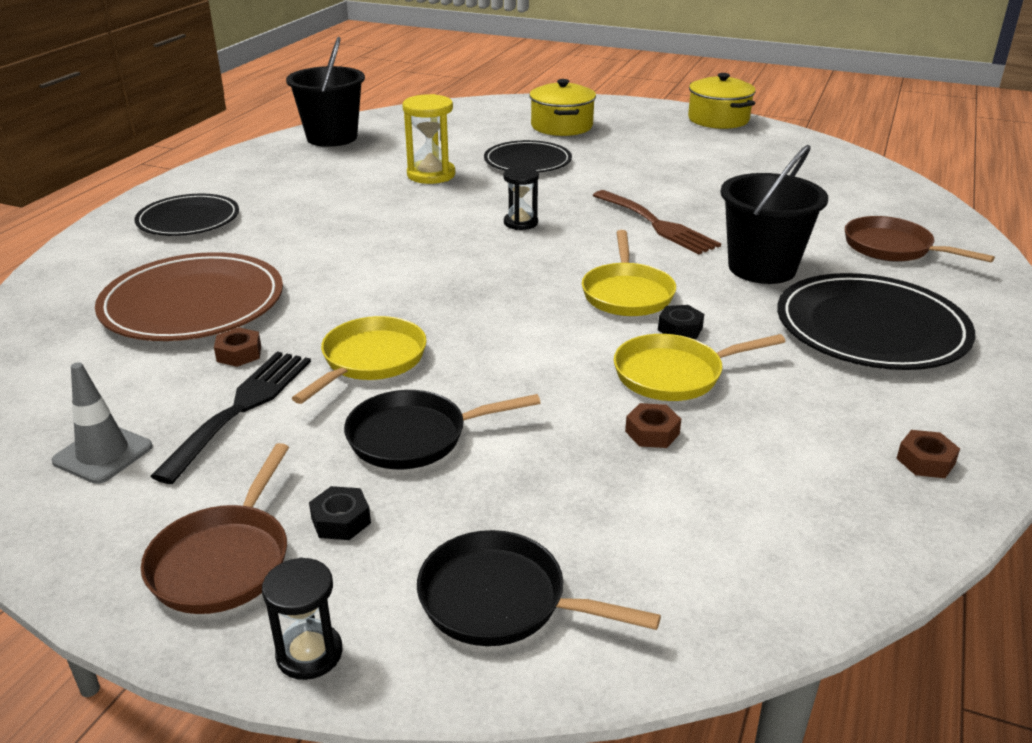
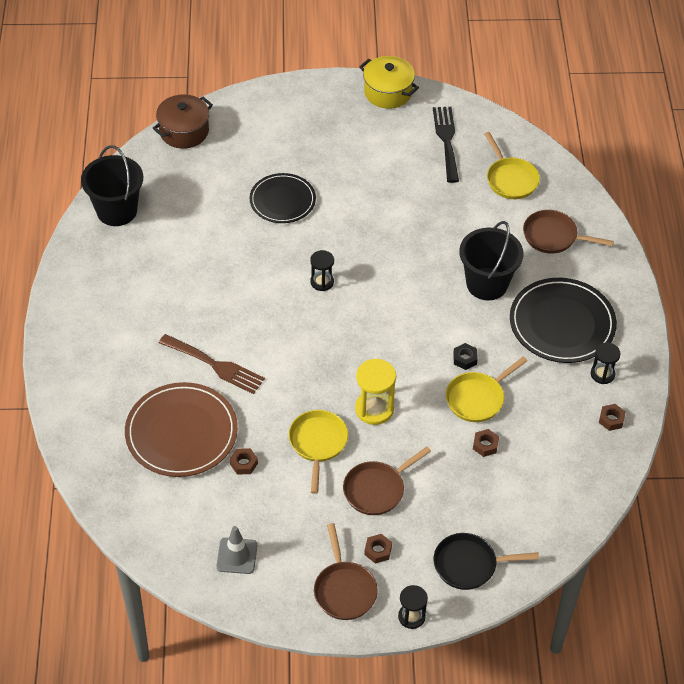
camera: 25 degrees left, 20 degrees up
(188, 220) = (102, 351): black plate -> none
(241, 408) = (278, 502): black fork -> black fork (446, 140)
(341, 520) = (378, 551): black nut -> brown nut
(415, 437) = (377, 489): black pan -> brown pan
(431, 175) = (226, 241): yellow hourglass -> yellow hourglass (374, 409)
(461, 108) = (184, 131): none -> brown pot
(561, 126) = (278, 139): yellow pot -> none
(627, 293) = (422, 336): yellow pan -> yellow pan (510, 179)
(657, 224) = (407, 255): brown fork -> brown fork (215, 365)
(927, 399) = (602, 374): none -> black hourglass

